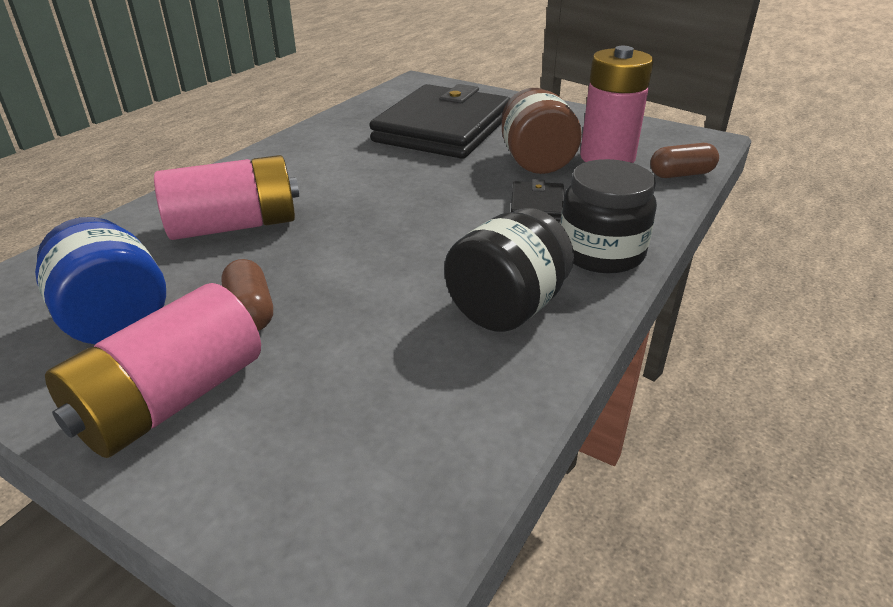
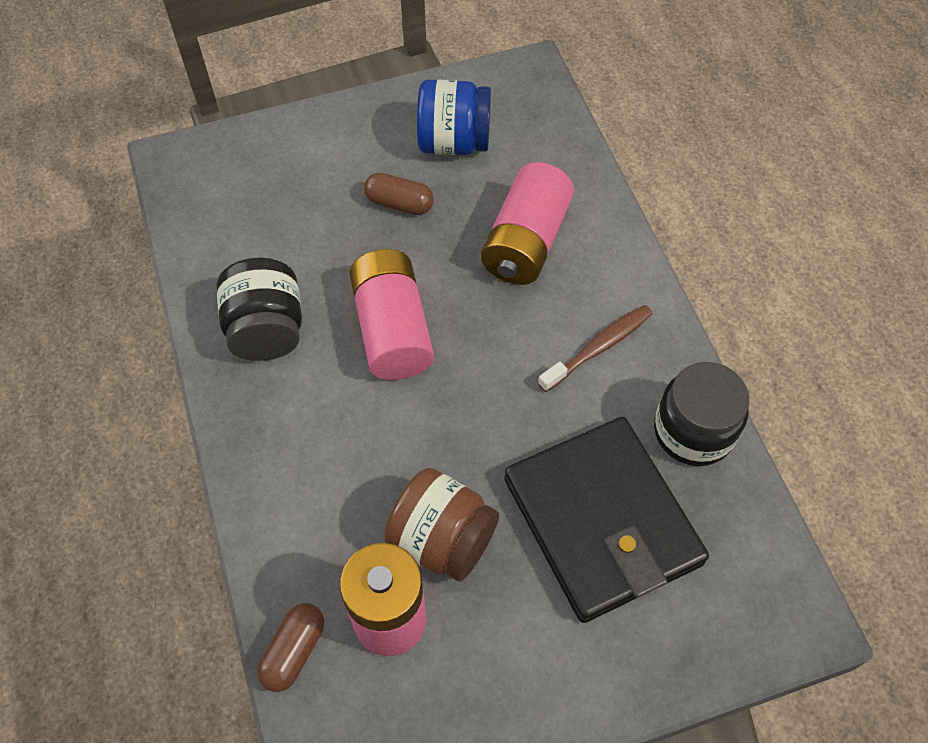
camera: 130 degrees right, 25 degrees up
(171, 401) = (350, 141): pink battery -> pink battery (392, 329)
(314, 166) = (599, 347): none -> brown toothbrush
(537, 205) = (364, 463): black wallet -> none
(601, 253) = (260, 442): black jar -> black jar (693, 431)

